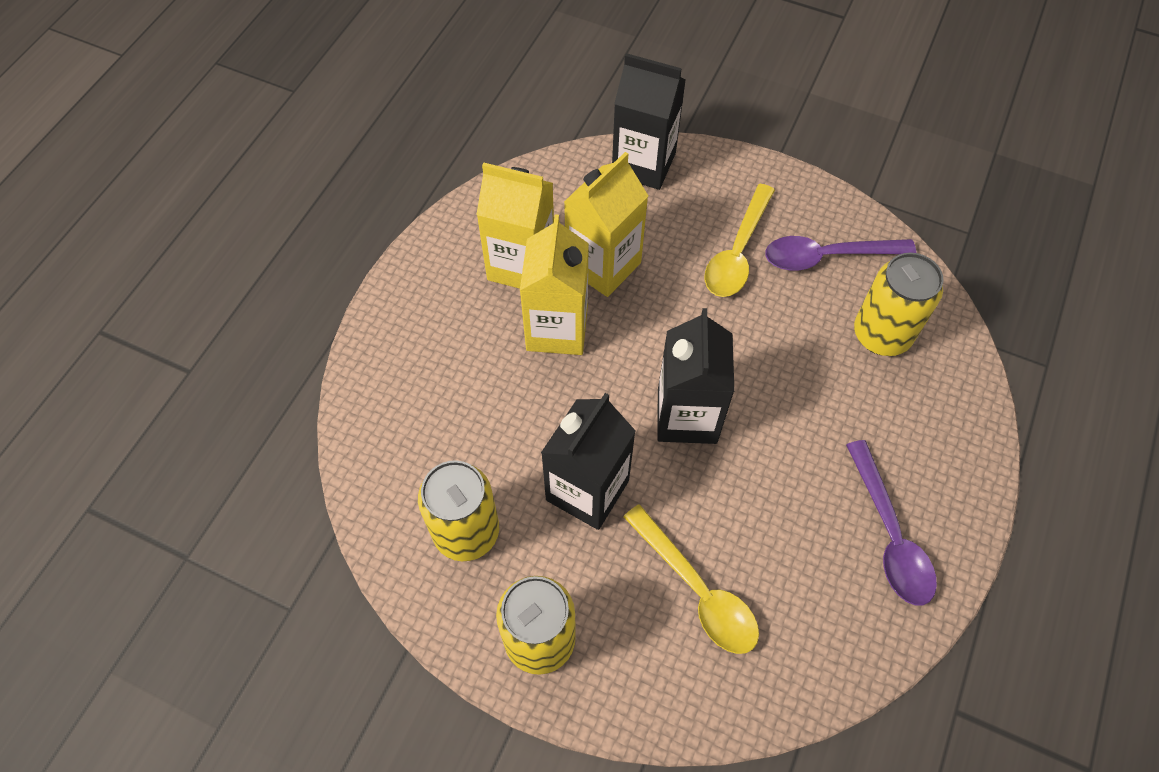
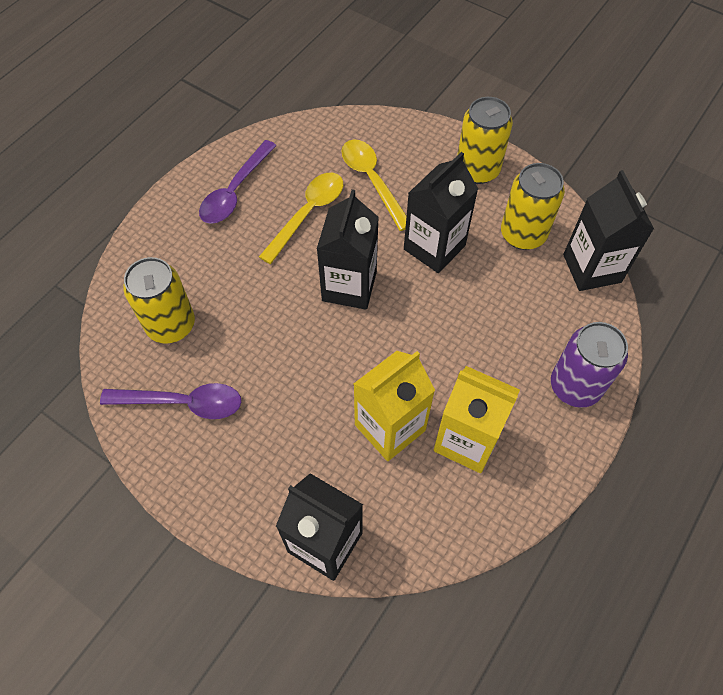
camera: 170 degrees left, 0 degrees up
(372, 493) = (592, 268): none -> black carton
(404, 337) = (575, 386): none -> purple can
(557, 329) = (441, 372): yellow carton -> none
(737, 252) = (263, 420): yellow spoon -> yellow spoon (308, 213)
(890, 536) = (235, 191): purple spoon -> purple spoon turned 150 degrees counterclockwise

